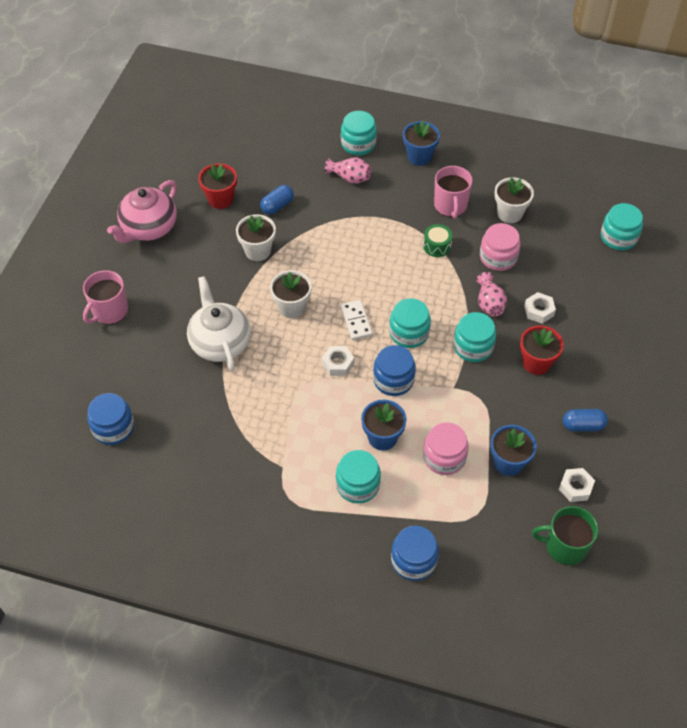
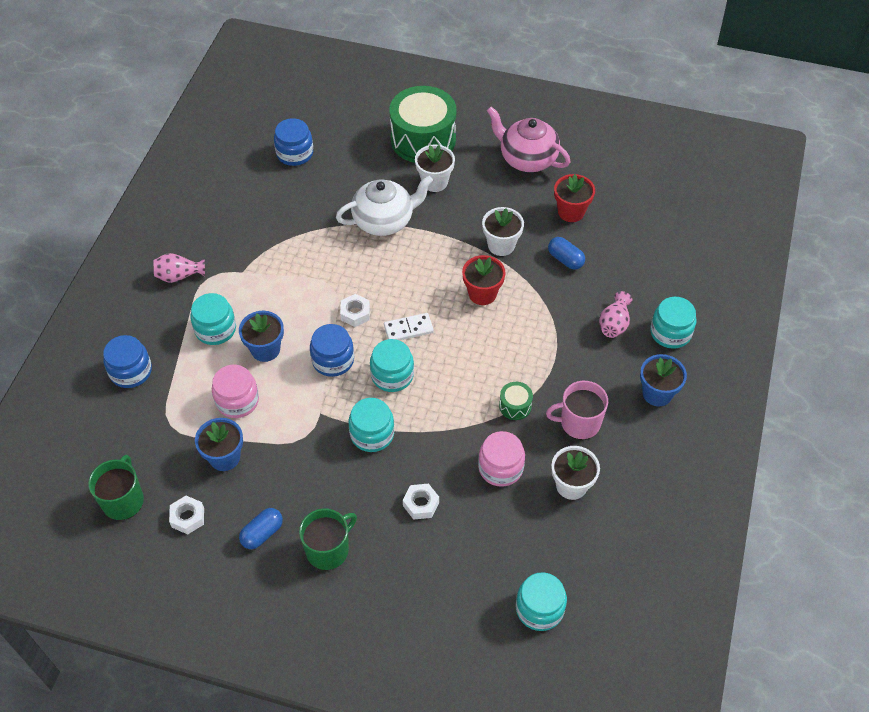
camera: 90 degrees right, 0 degrees up
(109, 311) = (423, 139): pink mug -> green drum
(292, 307) = (427, 275): white flower pot -> white flower pot (434, 182)
(489, 303) = (432, 454): pink vase -> pink vase (179, 276)
(536, 363) = (348, 494): red flower pot -> red flower pot (482, 294)
(583, 425) = (262, 533): blue capsule -> blue capsule turned 45 degrees clockwise
(591, 375) = (328, 549): none -> green mug

